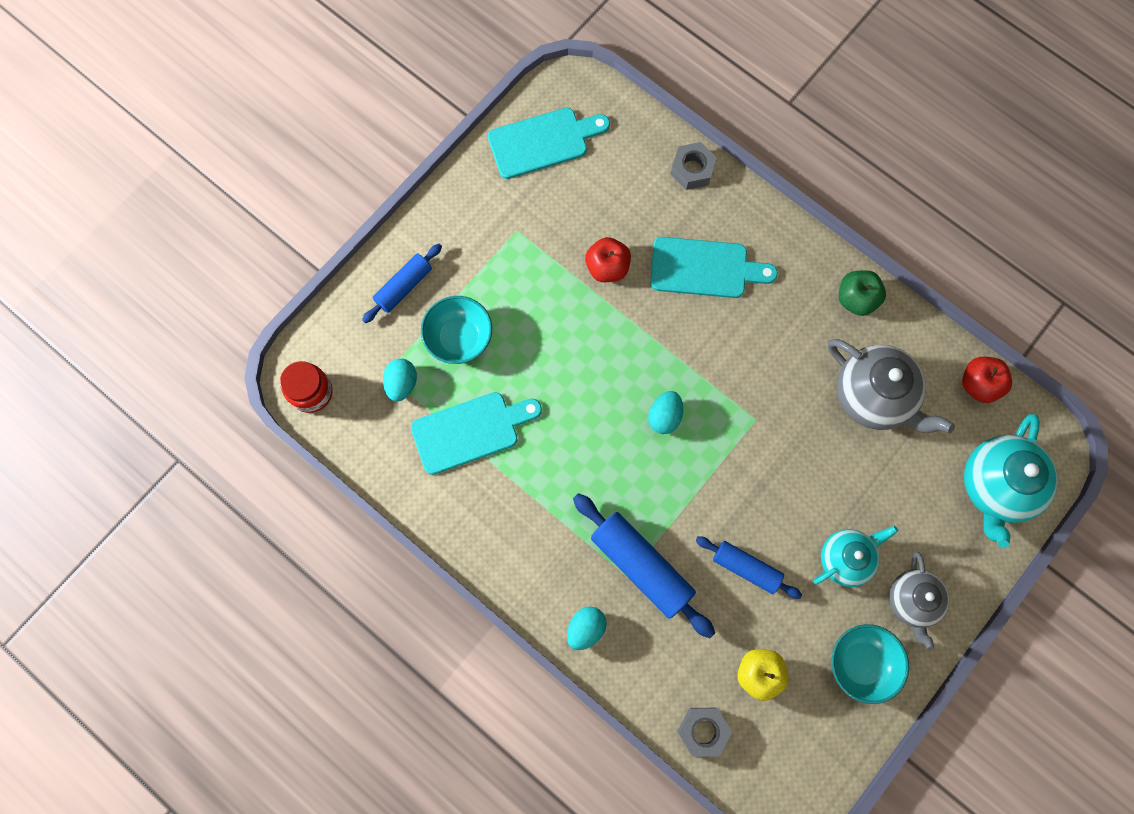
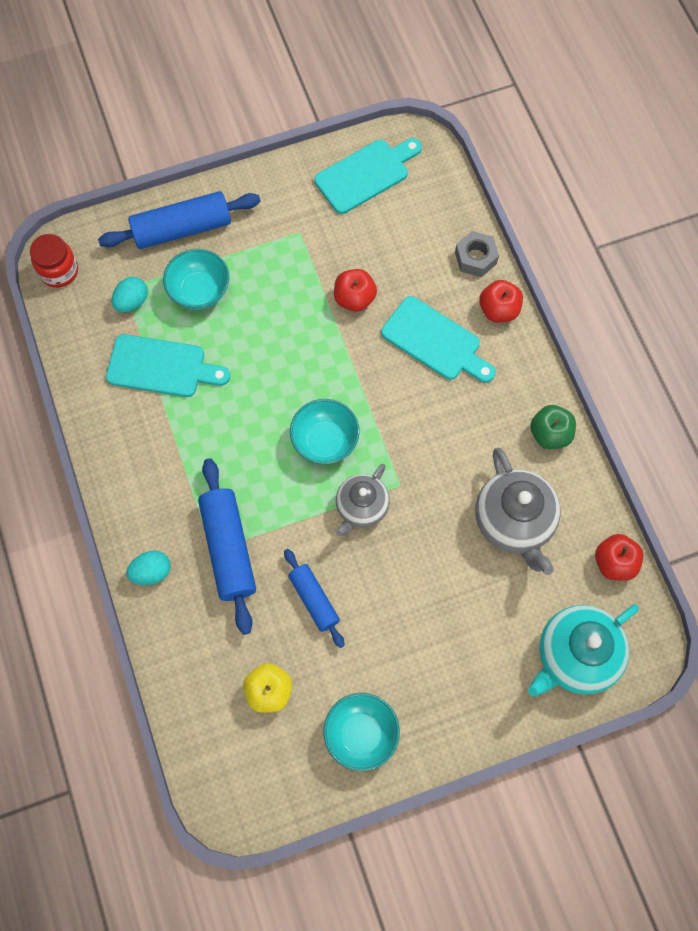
camera: 30 degrees right, 5 degrees down
(404, 287) = (182, 229): blue rolling pin -> blue rolling pin, size x1.63
(543, 142) = (365, 174): turquoise cutting board -> turquoise cutting board turned 45 degrees counterclockwise
(664, 416) = (325, 441): turquoise egg -> turquoise bowl
(703, 731) = (193, 709): grey nut -> none
(742, 208) = (498, 310): none -> red apple
(846, 558) = (403, 640): turquoise teapot -> none
(912, 601) = (438, 708): grey teapot -> grey teapot (361, 507)

